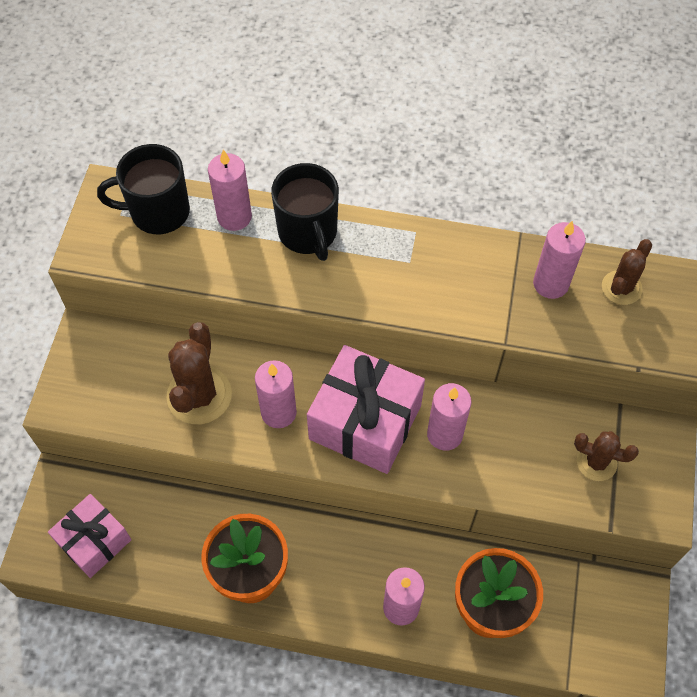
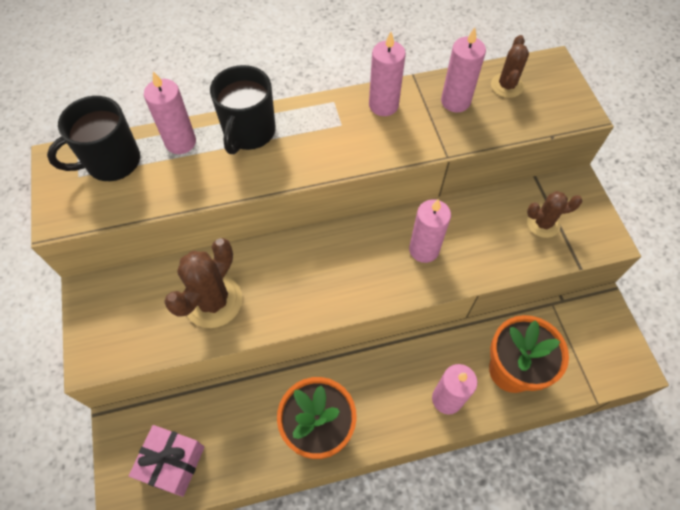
camera: 25 degrees left, 0 degrees up
(199, 395) = (213, 301): brown cactus -> brown cactus turned 45 degrees clockwise
(278, 412) = (286, 287): pink candle -> pink candle (383, 105)
(308, 233) = (249, 132): black mug -> black mug turned 60 degrees clockwise
(365, 422) = (358, 266): pink gift -> none

